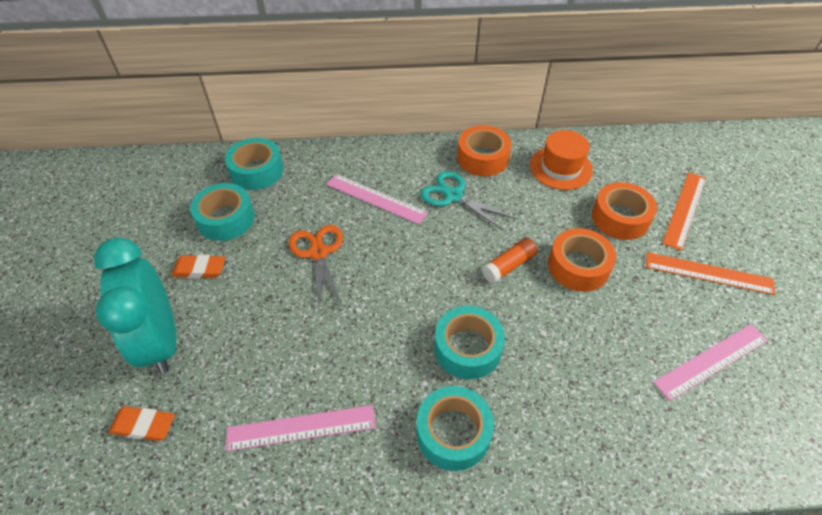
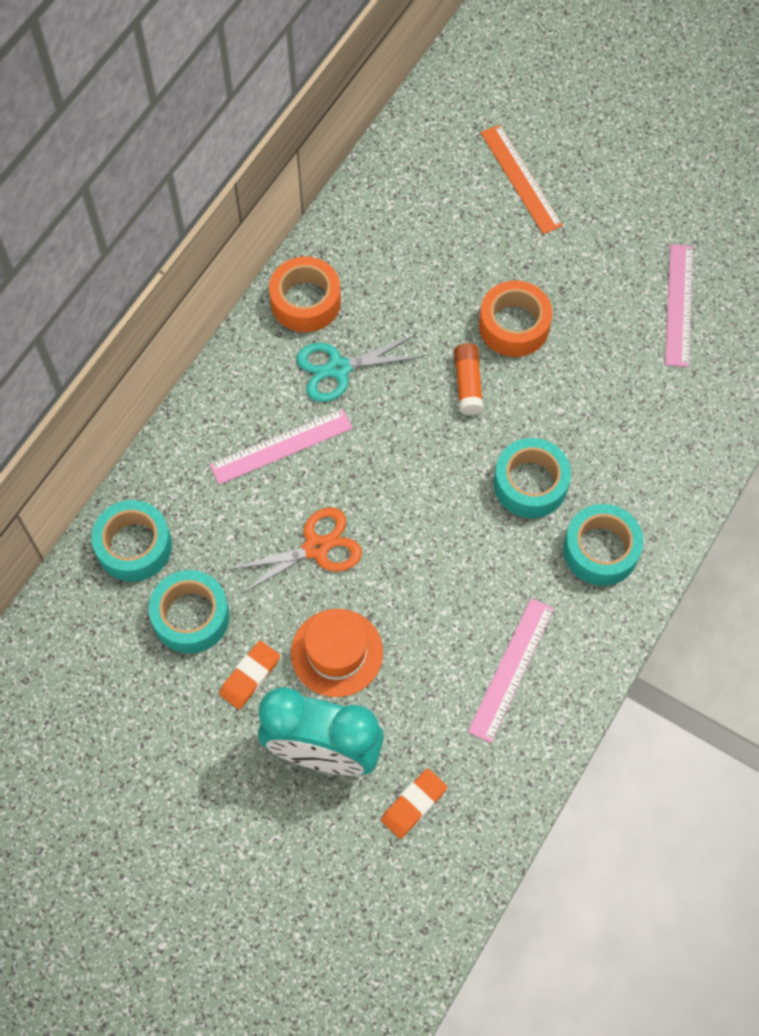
camera: 55 degrees left, 15 degrees up
(318, 252) = (316, 547): orange scissors -> orange scissors turned 135 degrees clockwise
(560, 168) = (381, 239): orange hat -> orange hat (337, 652)
(620, 218) = (487, 242): orange tape -> none
(708, 273) = (601, 227): orange ruler -> none

